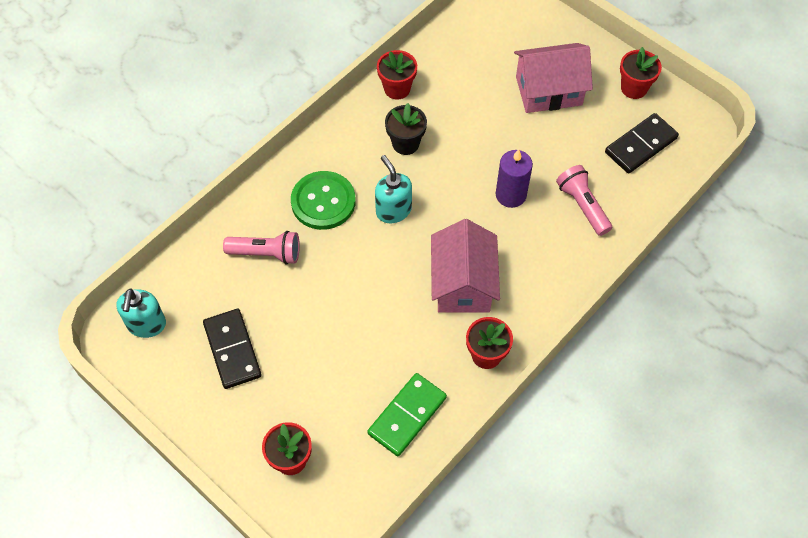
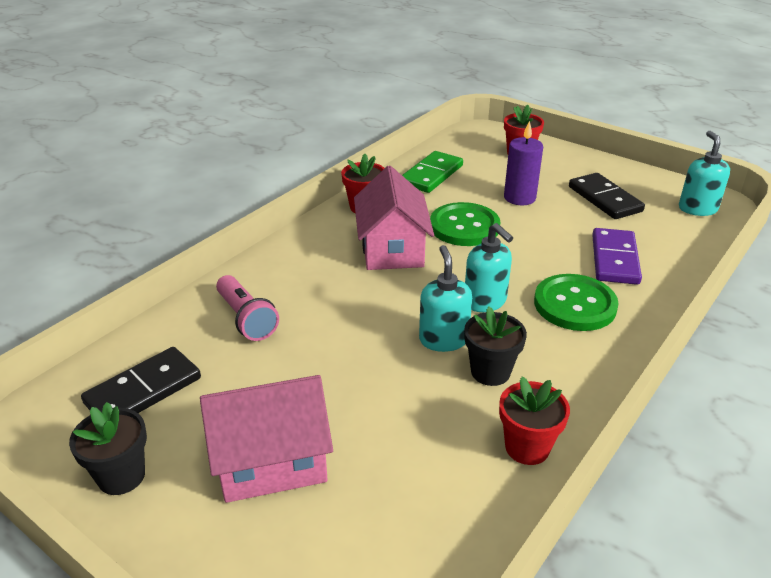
camera: 175 degrees right, 25 degrees down
(266, 253) = (615, 259): pink flashlight -> purple domino
(389, 313) = (464, 227): none -> green button
(433, 174) = (443, 339): none -> turquoise soap dispenser
(510, 195) = (339, 324): purple candle -> purple candle (519, 198)
(634, 88) = (121, 476): red flower pot -> black flower pot

